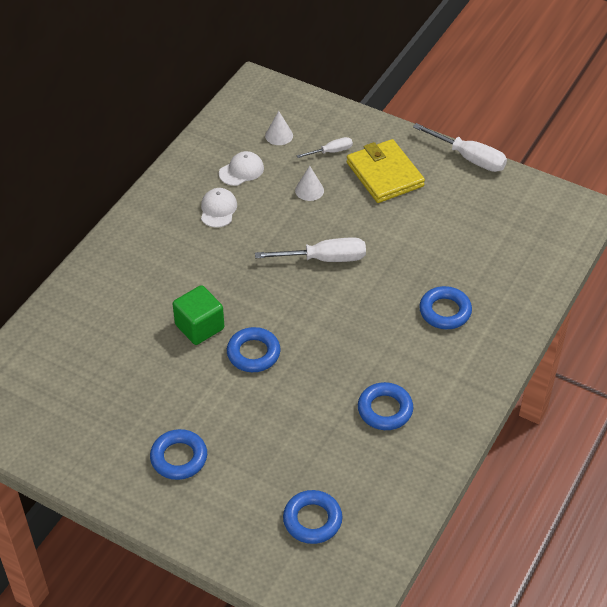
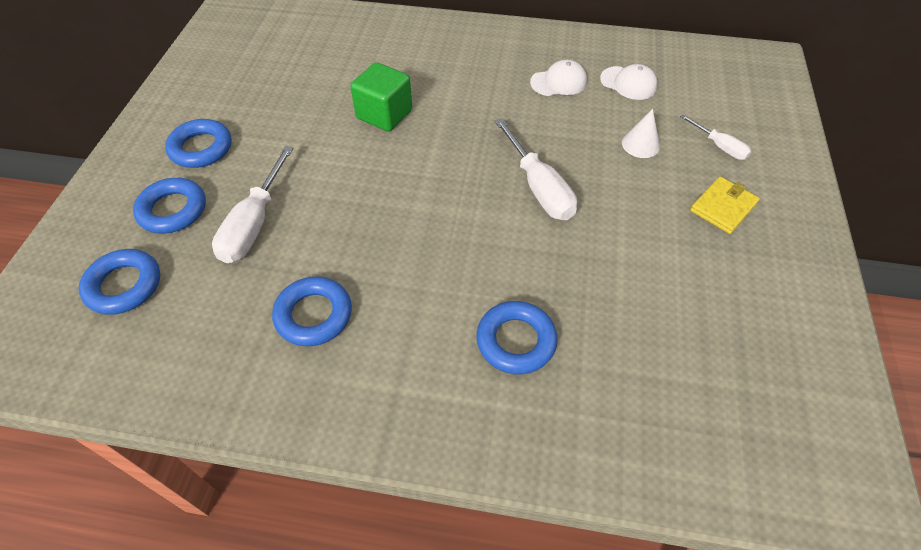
camera: 70 degrees right, 5 degrees up
(253, 353) = (363, 165): blue ring -> blue ring (173, 210)
(279, 135) = (707, 96): white cone -> none
(384, 174) = (723, 207): yellow wallet -> yellow wallet, size x0.58
(470, 158) = (834, 296): white screwdriver -> white screwdriver (254, 224)

